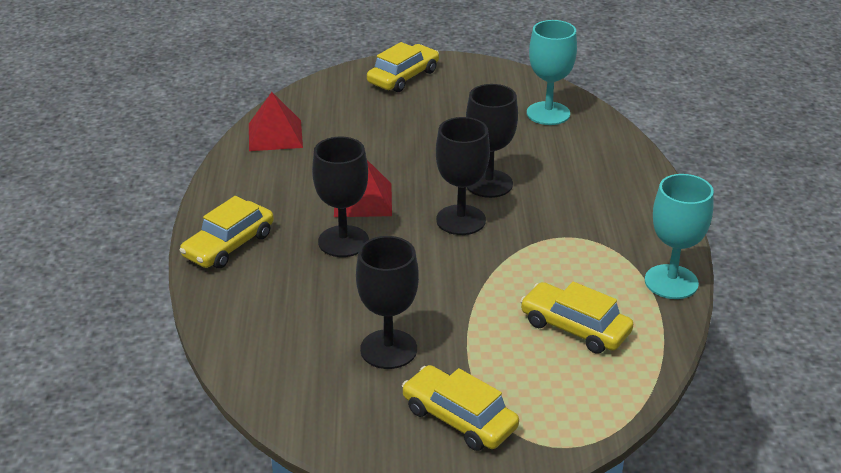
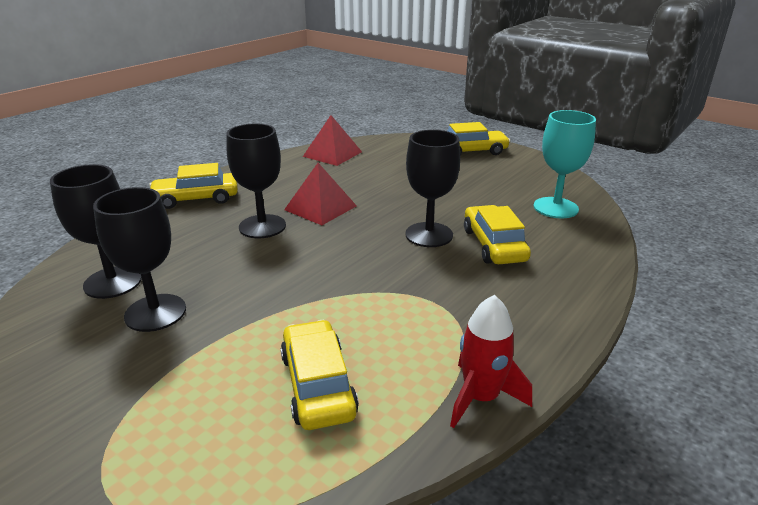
camera: 40 degrees right, 5 degrees down
(459, 418) = (94, 403): yellow car -> yellow car (493, 245)
(461, 220) = (365, 249): black goblet -> black goblet (113, 282)
(671, 282) = (481, 397): turquoise goblet -> red rocket

